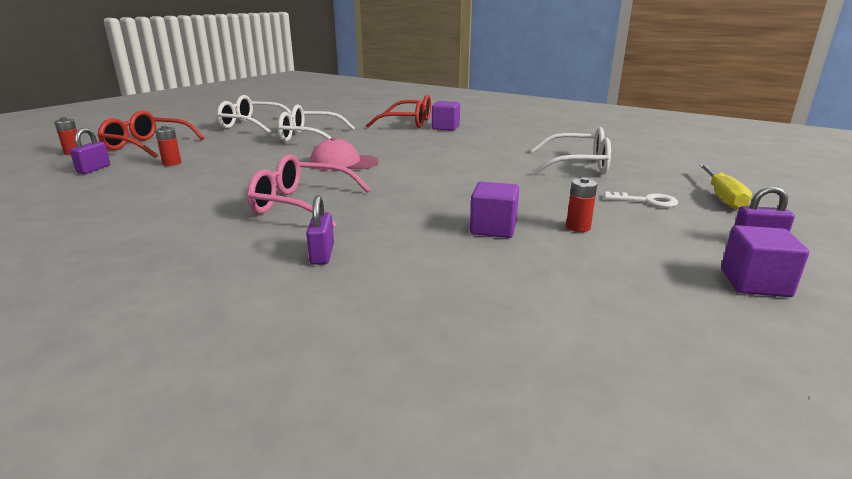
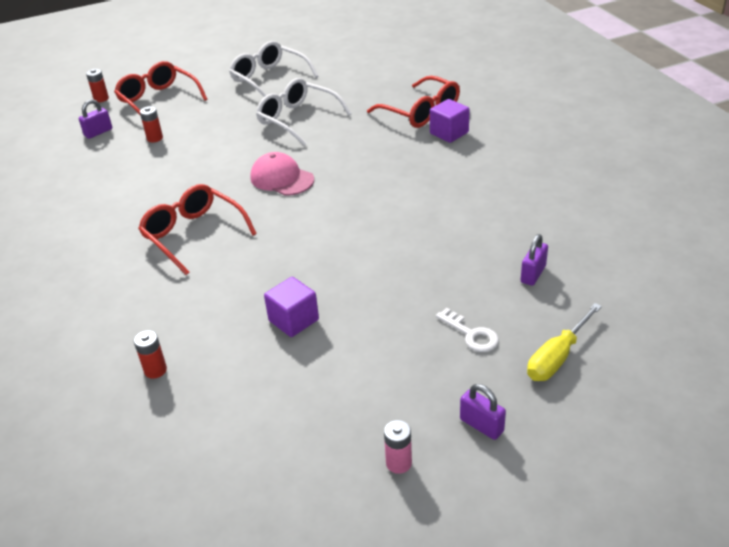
camera: 35 degrees right, 15 degrees up
(301, 204) = (193, 234): pink glasses -> red glasses
(322, 254) = (153, 304): purple padlock -> purple padlock (533, 274)
(578, 165) = (491, 253): white glasses -> none
(578, 227) = (359, 345): red battery -> red battery (155, 370)
(754, 283) = (398, 463): purple cube -> pink battery

